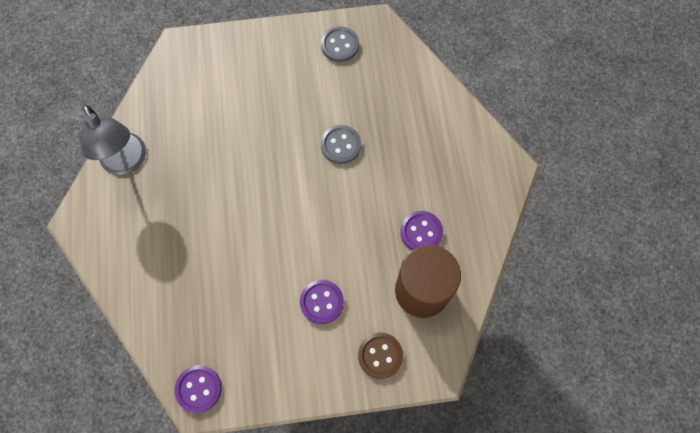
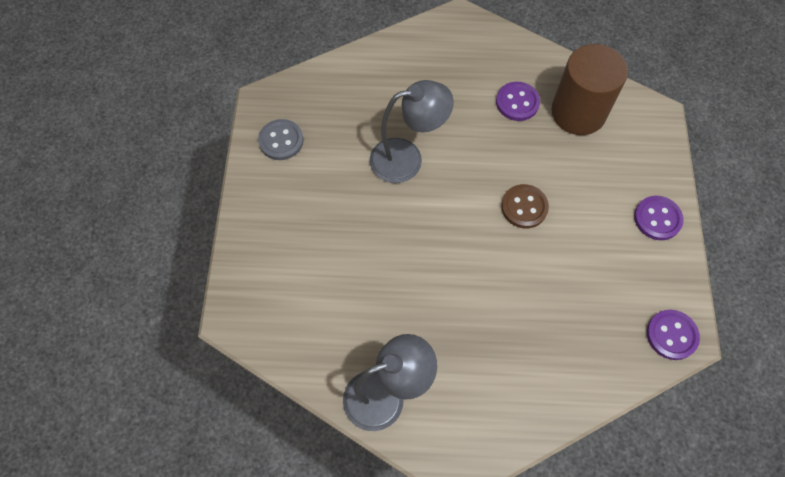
camera: 80 degrees left, 5 degrees down
(322, 302) = (583, 202): purple button -> purple button (657, 219)
(341, 145) = (407, 158): grey button -> grey lamp
(380, 355) = (641, 158): brown button -> brown button (524, 207)

